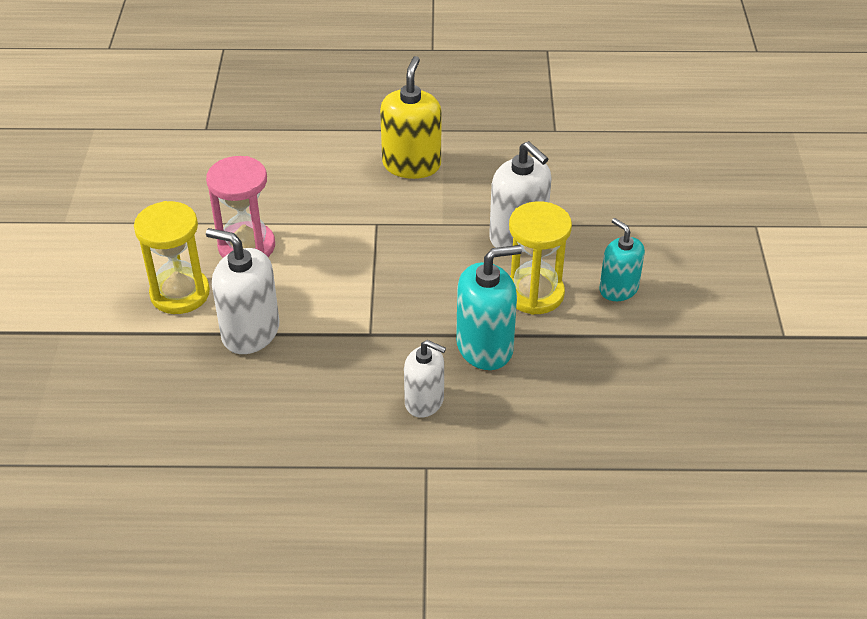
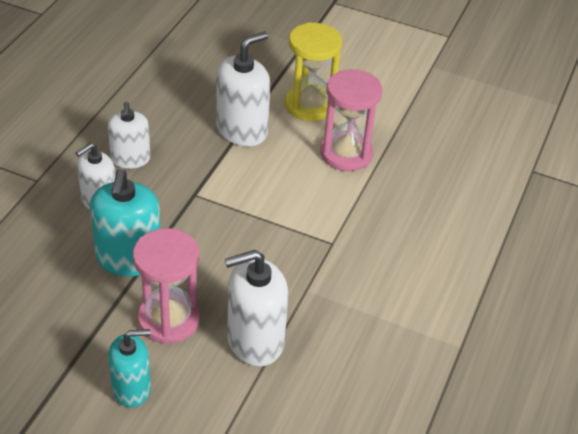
camera: 110 degrees right, 0 degrees up
(347, 403) = (130, 159): none -> white soap dispenser
(411, 164) = (410, 299): yellow soap dispenser -> none
(534, 293) = (169, 319): yellow hourglass -> pink hourglass

